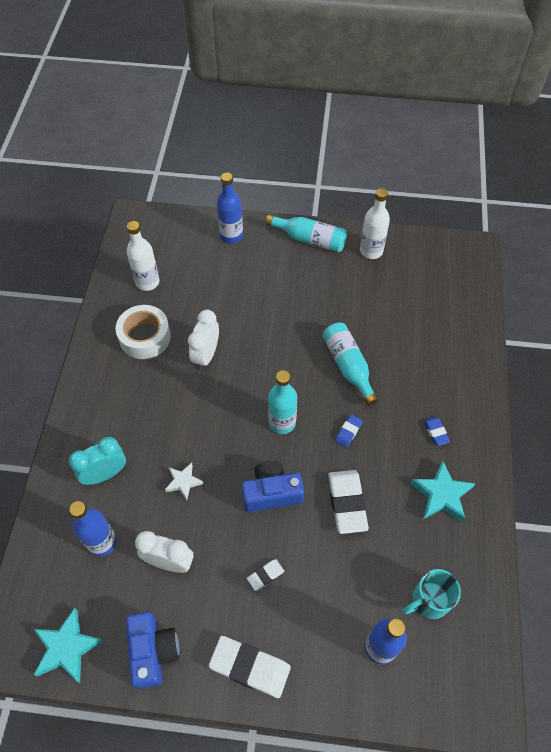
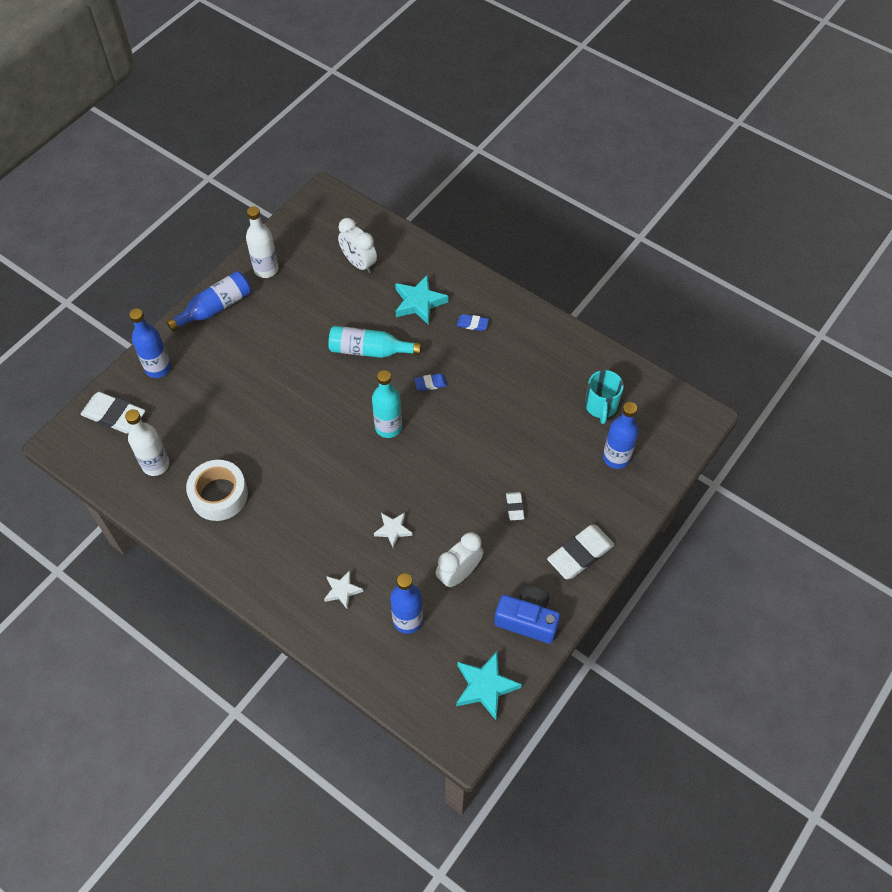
camera: 60 degrees left, 0 degrees up
(105, 474) = (342, 590): turquoise clock -> white star
(206, 355) = (277, 453): white clock -> white clock (359, 263)
(272, 493) = (447, 467): blue camera -> none
(310, 239) = (215, 308): turquoise bottle -> blue bottle
(347, 503) = (491, 418): white eraser -> white eraser (114, 415)
(348, 432) = (430, 383): blue eraser -> blue eraser turned 75 degrees counterclockwise
(441, 494) = (526, 351): turquoise star -> turquoise star (419, 302)

